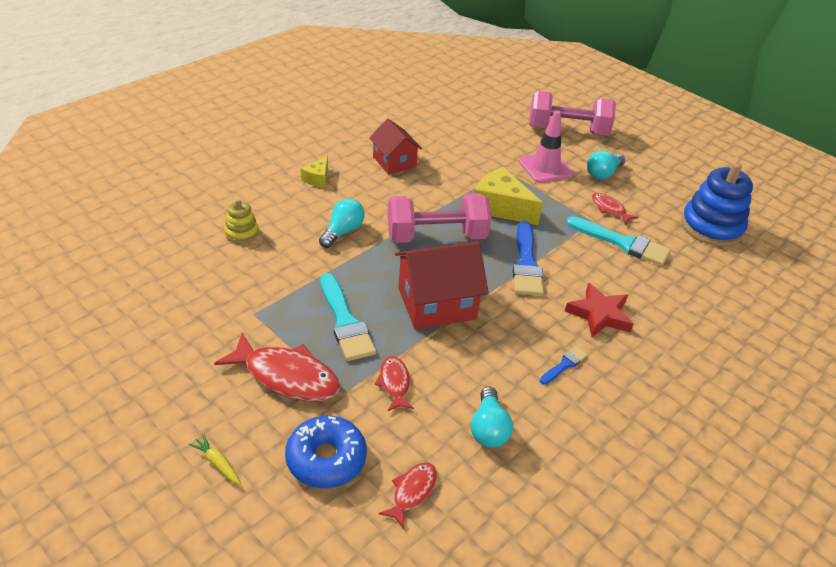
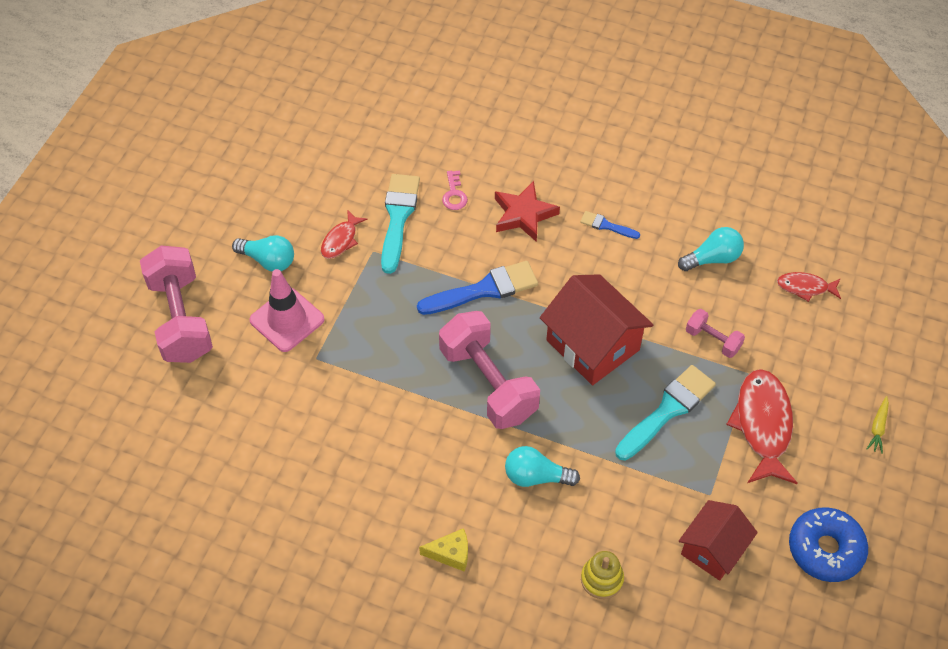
camera: 110 degrees left, 15 degrees up
(326, 459) = (819, 355): blue donut -> blue donut (825, 549)
(394, 162) = (364, 484): red house -> red house (713, 549)
(394, 383) = (712, 340): red fish -> pink dumbbell
(500, 207) = (397, 340): yellow cheese -> none
(638, 281) = (454, 194): none -> pink key
(711, 227) = (323, 149): blue stacking toy -> none

